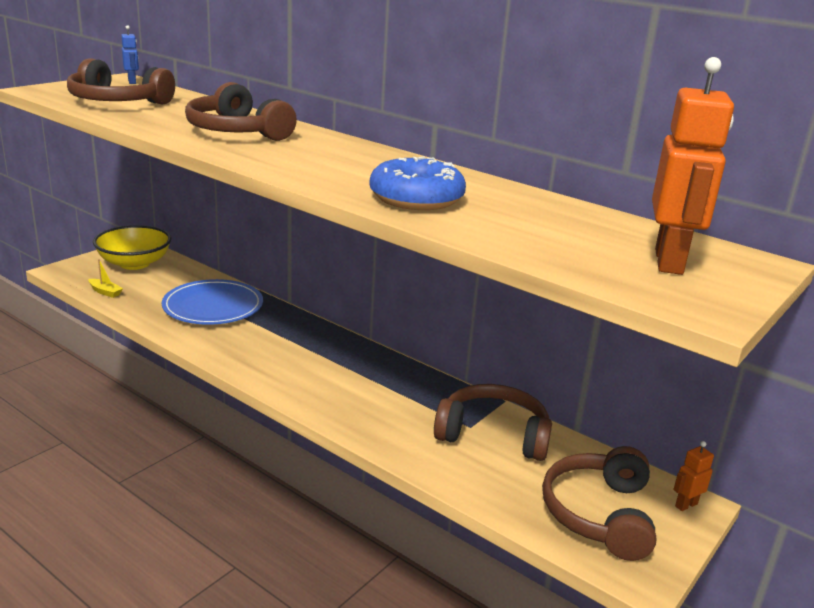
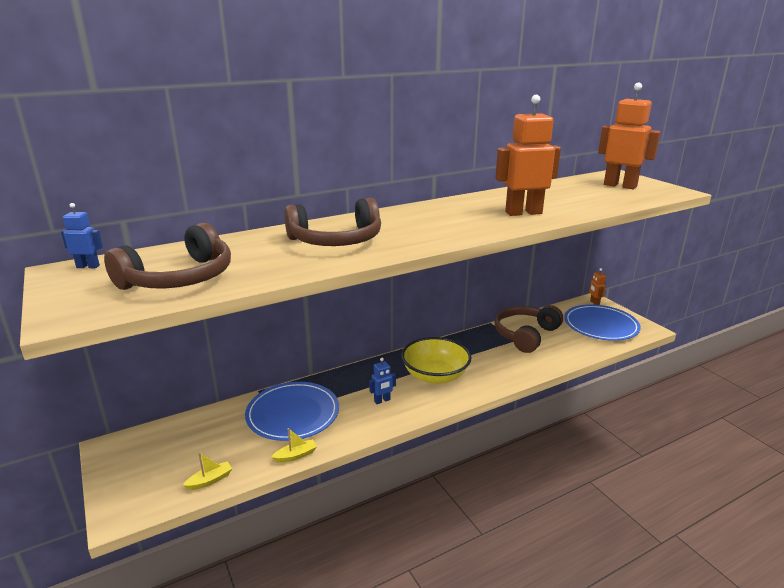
camera: 65 degrees left, 0 degrees up
(134, 263) = (154, 453): yellow bowl -> yellow bowl (435, 375)
(148, 320) = (296, 455): none -> yellow boat
(259, 348) = (382, 401): none -> blue robot
(416, 198) = (523, 213): blue donut -> orange robot
(599, 514) = (600, 325): brown headphones -> blue plate

